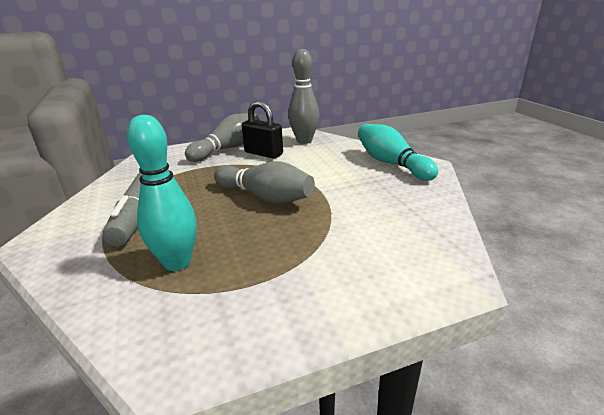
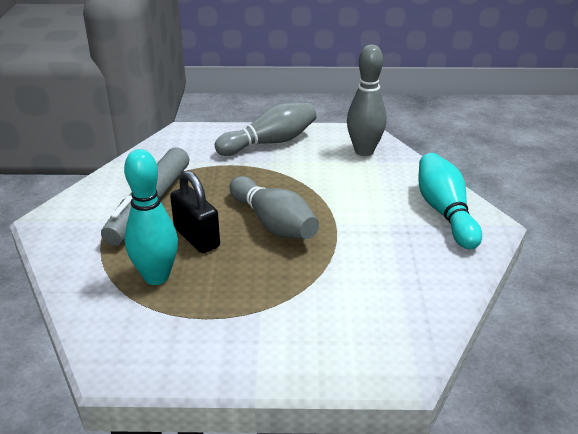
camera: 20 degrees right, 5 degrees up
(263, 153) = (305, 160): black padlock -> black padlock (197, 238)

